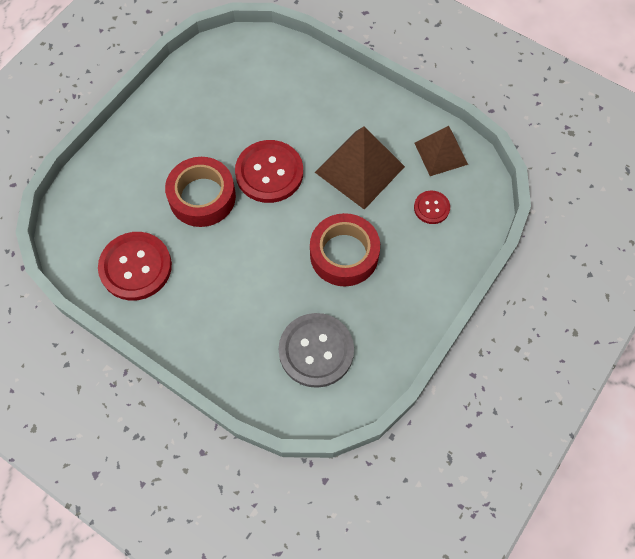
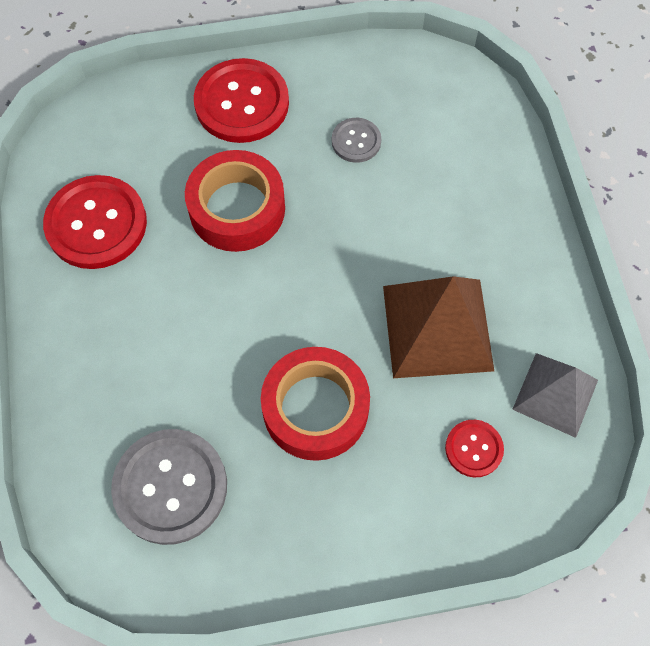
camera: 45 degrees right, 0 degrees up
(226, 115) = (356, 141): none -> grey button
(269, 173) = (333, 243): red button -> red button (242, 103)
(441, 153) = (555, 394): brown pyramid -> grey pyramid

